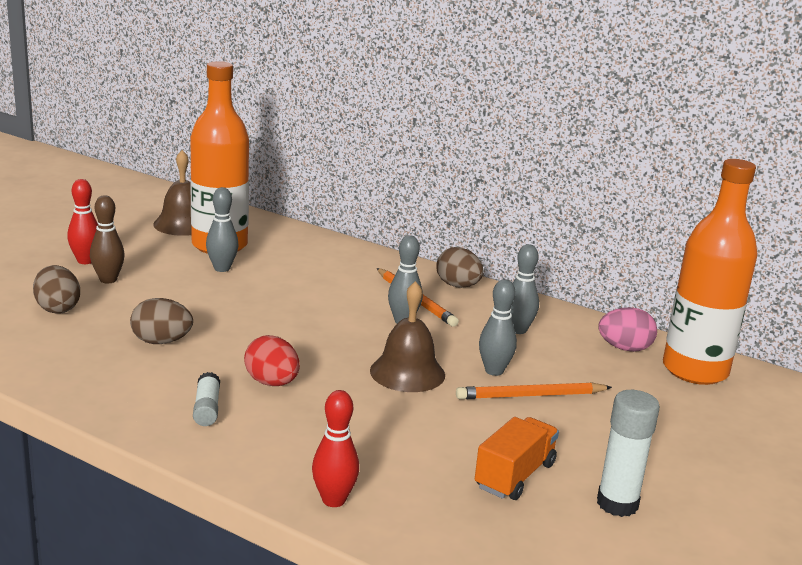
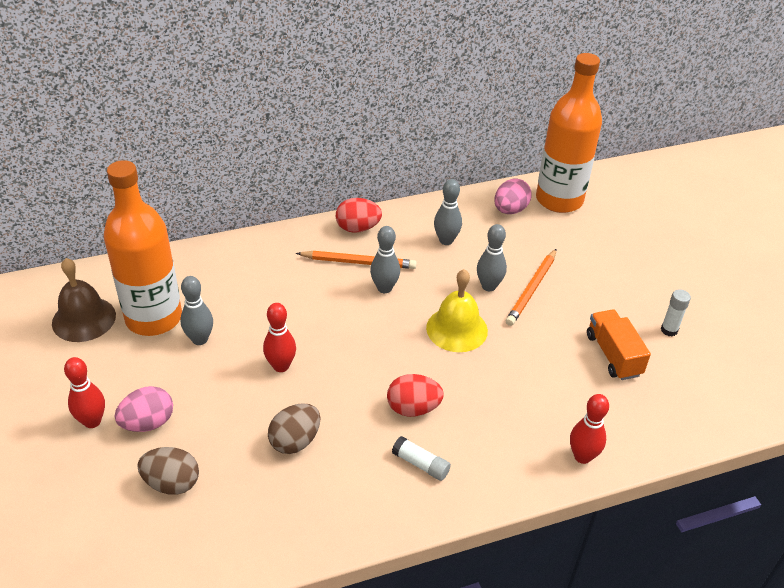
camera: 50 degrees left, 20 degrees up
(108, 280) = (148, 423): brown bowling pin -> pink egg
(238, 308) = (281, 366): none -> red bowling pin
(407, 372) = (457, 329): brown bell -> yellow bell
(458, 286) = (358, 228): brown egg -> red egg
(617, 504) = (669, 330): white glue stick -> white glue stick, size x0.61

